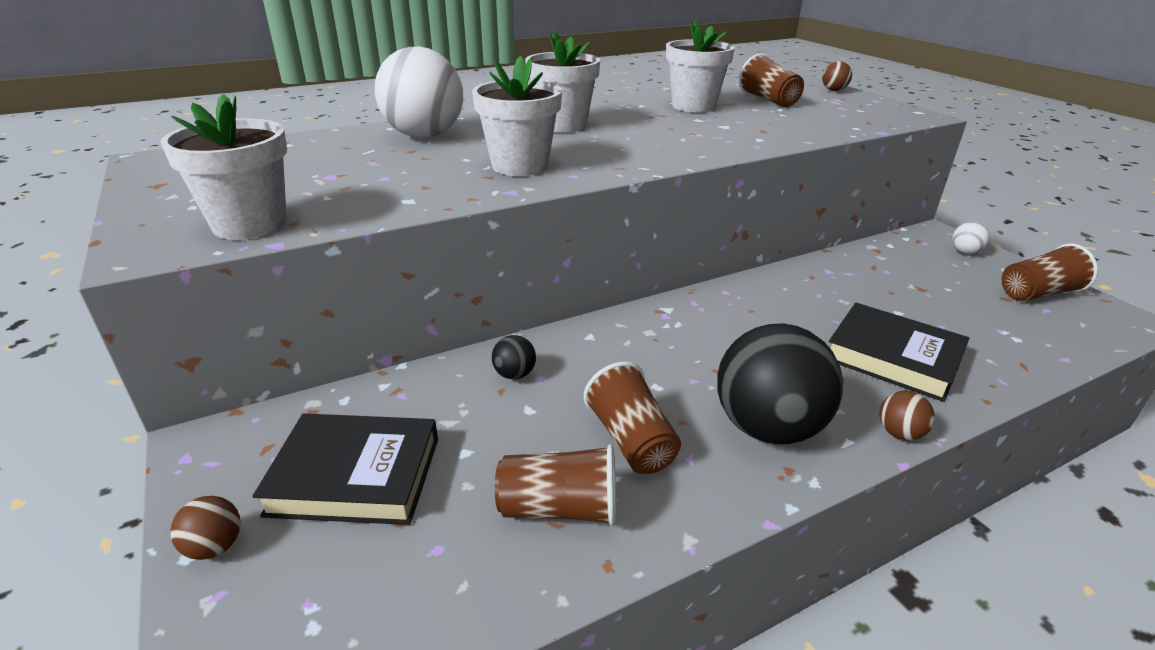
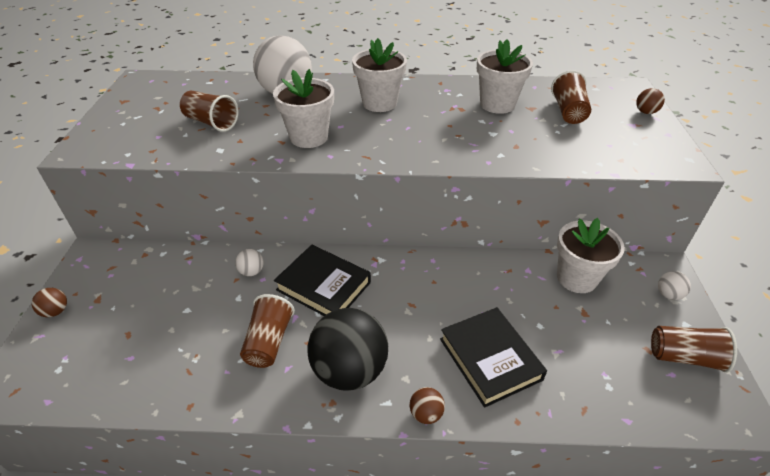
camera: 30 degrees right, 10 degrees up
(250, 224) = (133, 145): white flower pot -> white flower pot (576, 278)
(355, 476) = (132, 300): black book -> black book (323, 286)
(514, 374) = (251, 271): black ball -> white ball
(559, 508) = (198, 364): brown cup -> brown cup (211, 122)

